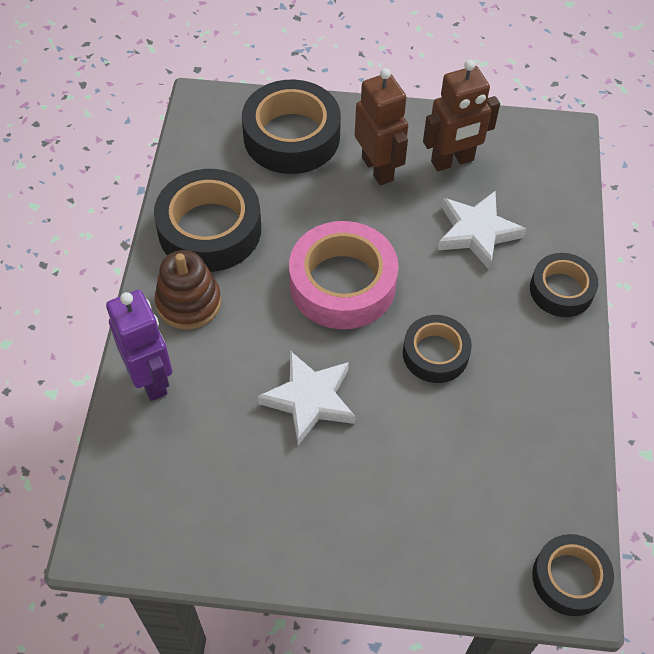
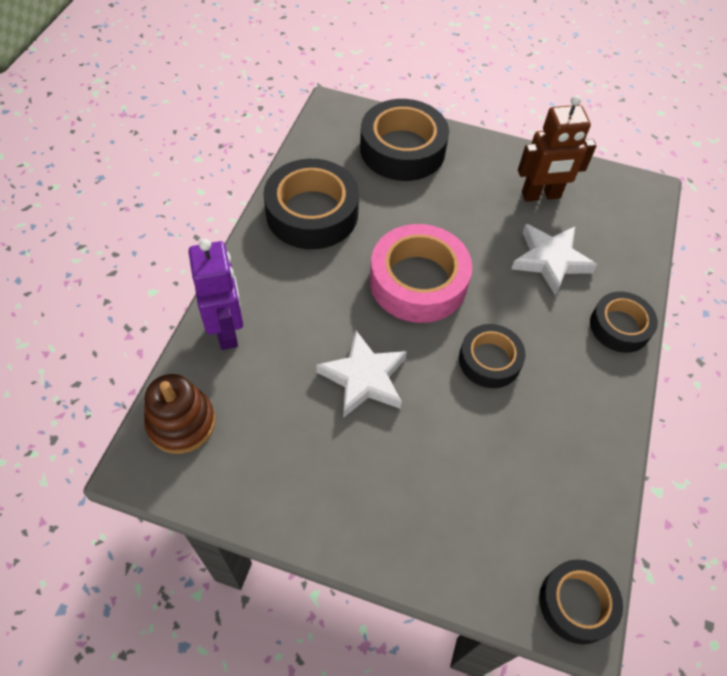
camera: 10 degrees right, 0 degrees up
(189, 302) = (277, 271): brown stacking toy -> brown stacking toy (181, 423)
(378, 169) = (472, 189): brown robot -> none

